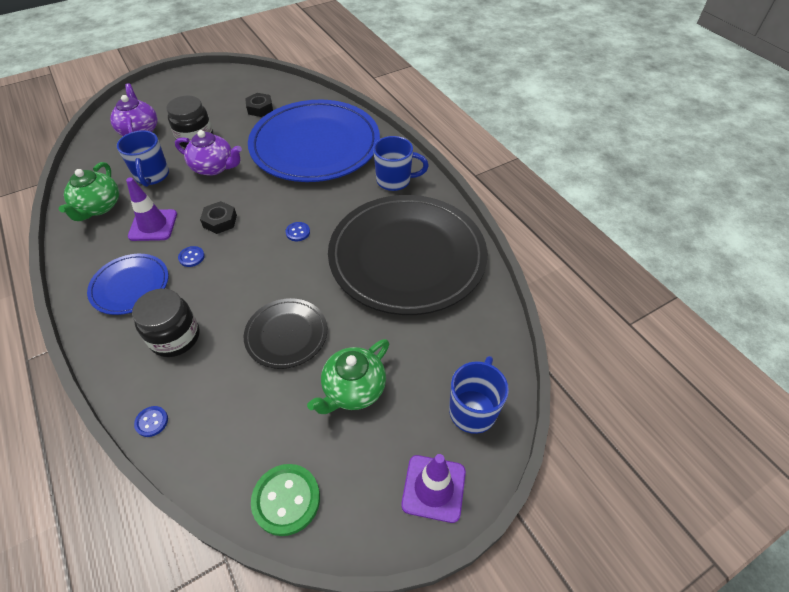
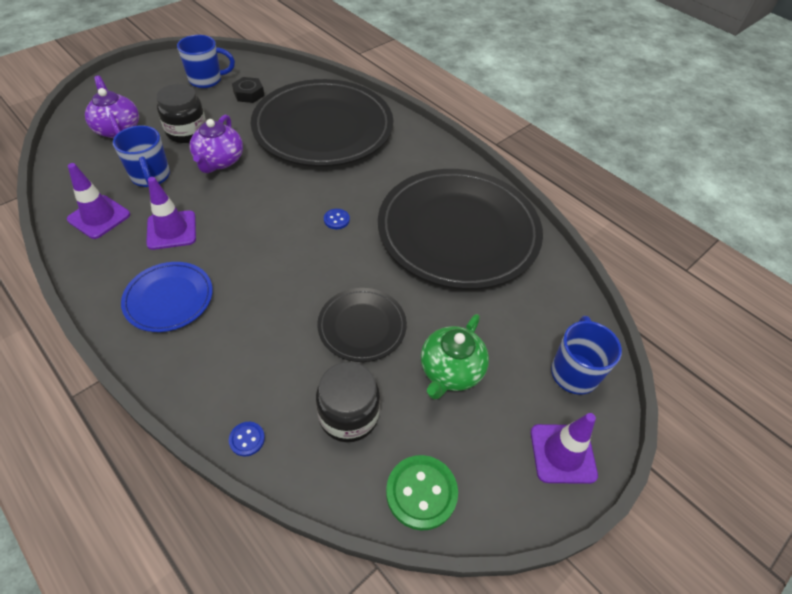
camera: 15 degrees left, 0 degrees up
(98, 207) = (99, 217): green teapot -> purple traffic cone
(175, 337) = (241, 346): black jar -> black jar (348, 415)
(191, 257) = (228, 259): blue button -> none
(214, 167) = (219, 161): purple teapot -> purple teapot turned 90 degrees clockwise
(220, 221) = (247, 217): black nut -> none
(315, 145) = (323, 128): blue plate -> black plate
(395, 181) = (419, 157): blue mug -> blue mug (207, 80)

